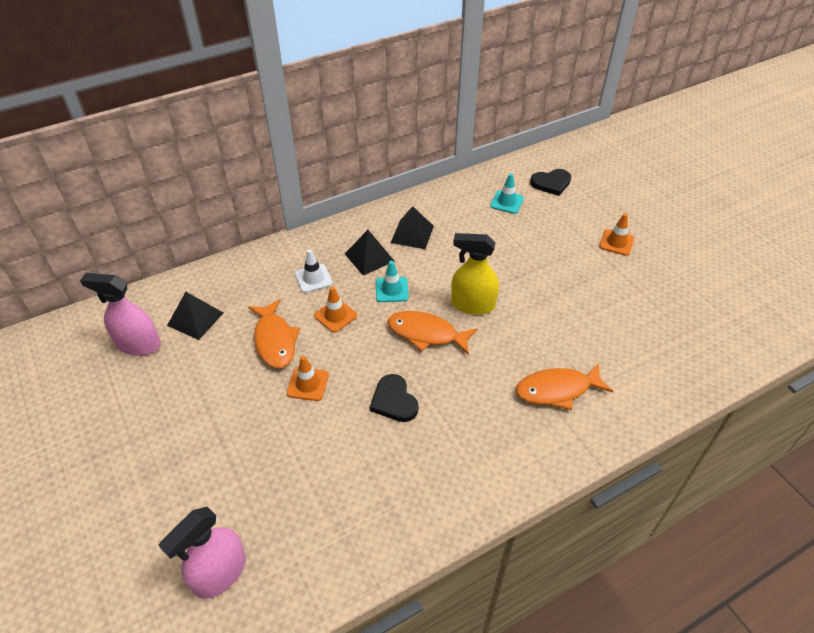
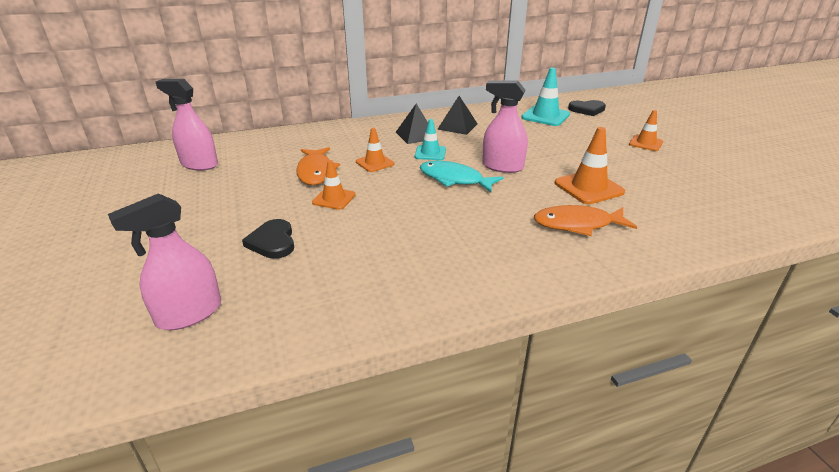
camera: 10 degrees right, 15 degrees down
(195, 319) = (254, 155): black pyramid -> none
(313, 278) = (363, 142): white traffic cone -> none
(394, 401) = (411, 216): black heart -> black heart (272, 242)
(426, 334) = (454, 179): orange fish -> turquoise fish
(472, 304) = (502, 167): yellow spray bottle -> pink spray bottle
(507, 202) = (545, 116): turquoise traffic cone -> turquoise traffic cone, size x1.57
(563, 329) = (588, 188): none -> orange traffic cone

